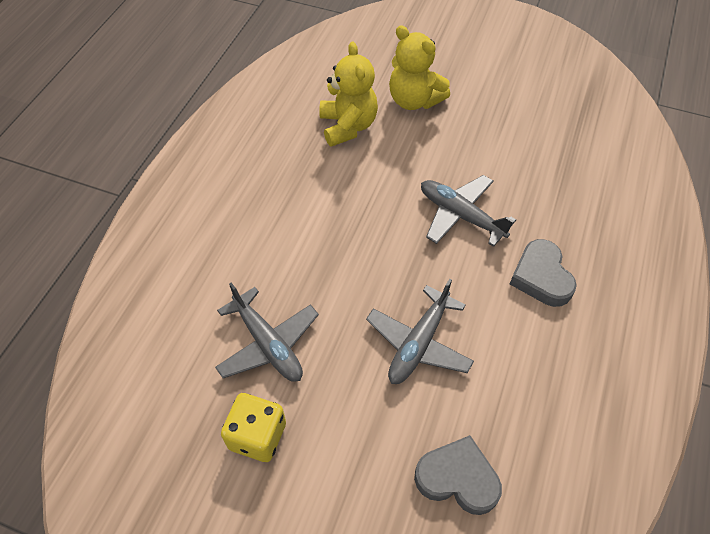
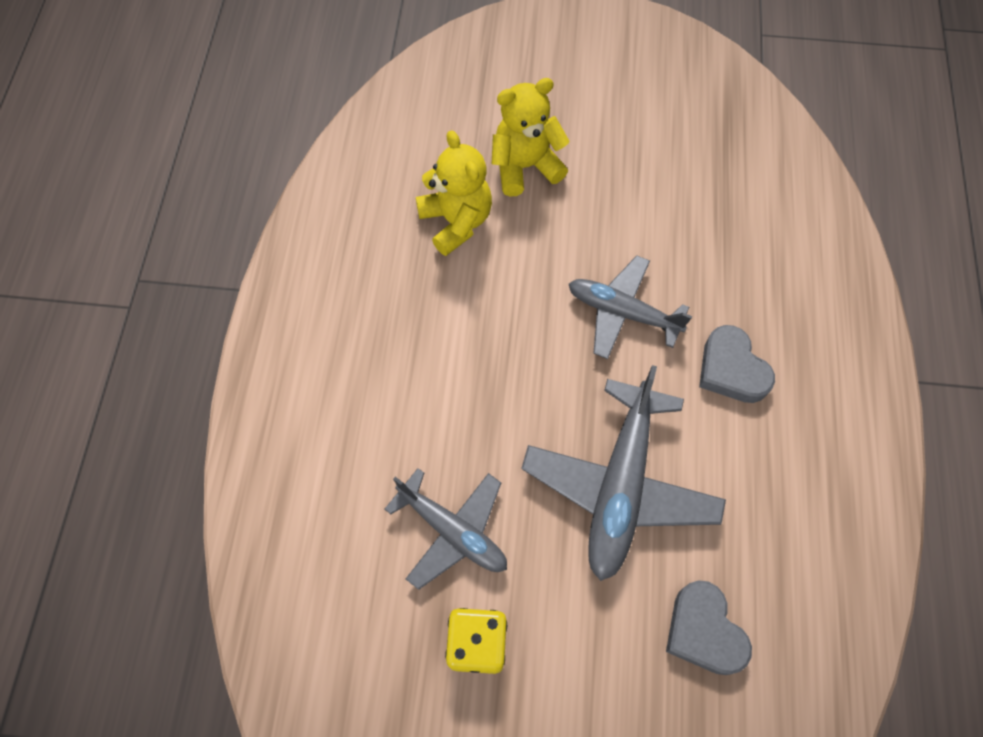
camera: 15 degrees left, 10 degrees up
(414, 100) = (525, 166): yellow teddy bear -> yellow teddy bear turned 135 degrees clockwise
(418, 343) = (620, 486): grey plane -> grey plane, size x1.54
(457, 478) = (704, 631): grey heart -> grey heart turned 120 degrees counterclockwise

